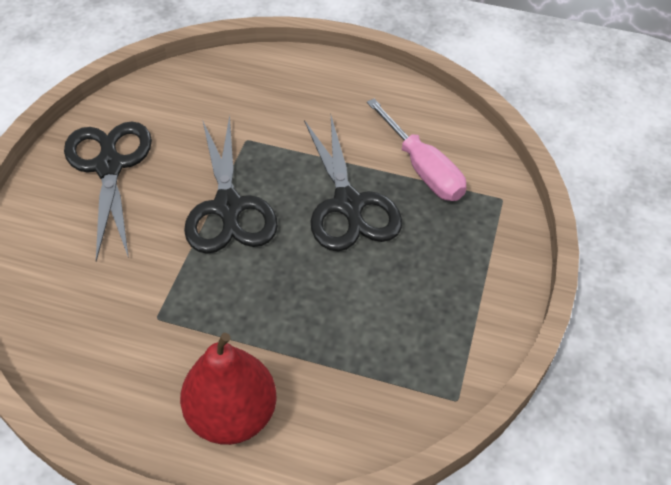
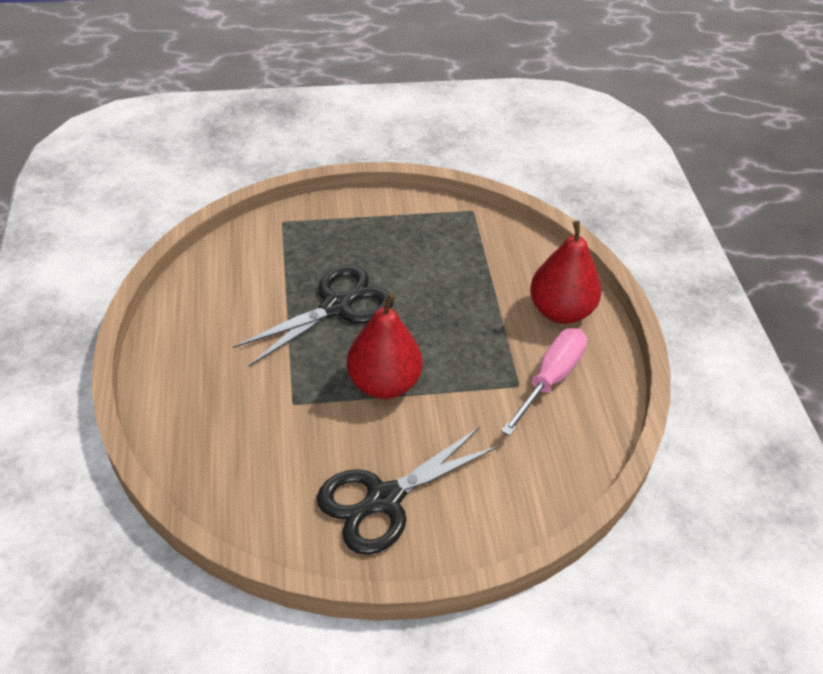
camera: 115 degrees left, 5 degrees down
(228, 208) = (384, 383): black scissors -> red pear
(422, 169) = (271, 272): pink screwdriver -> pink screwdriver (550, 379)

